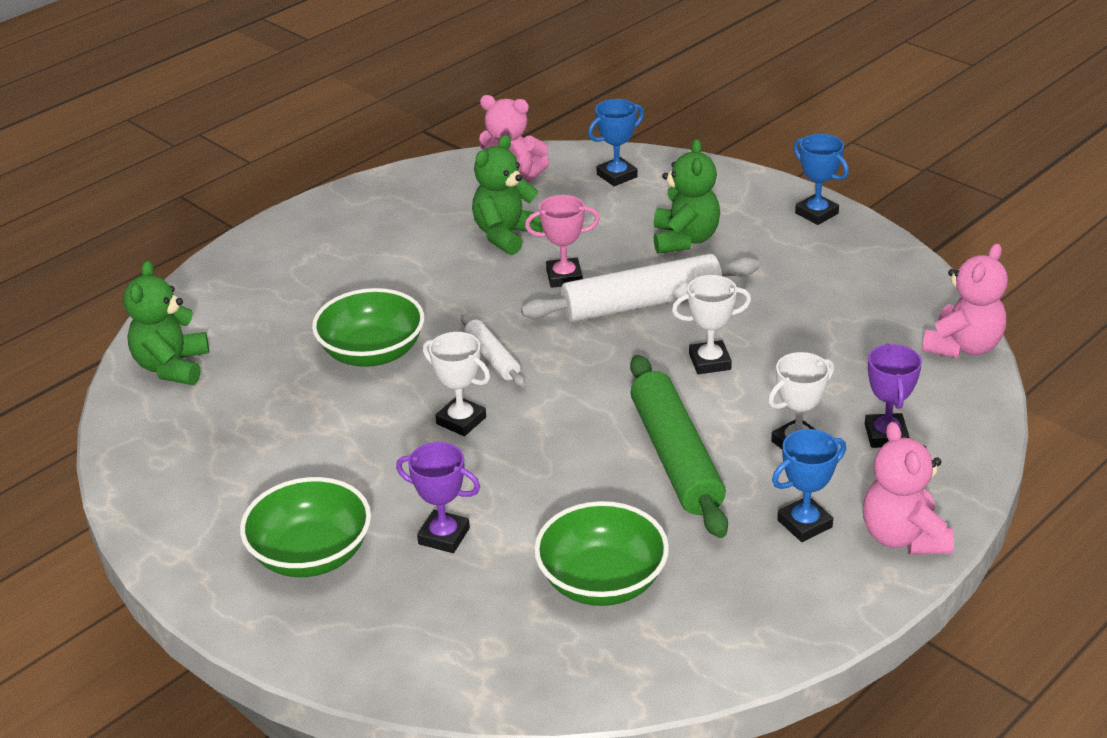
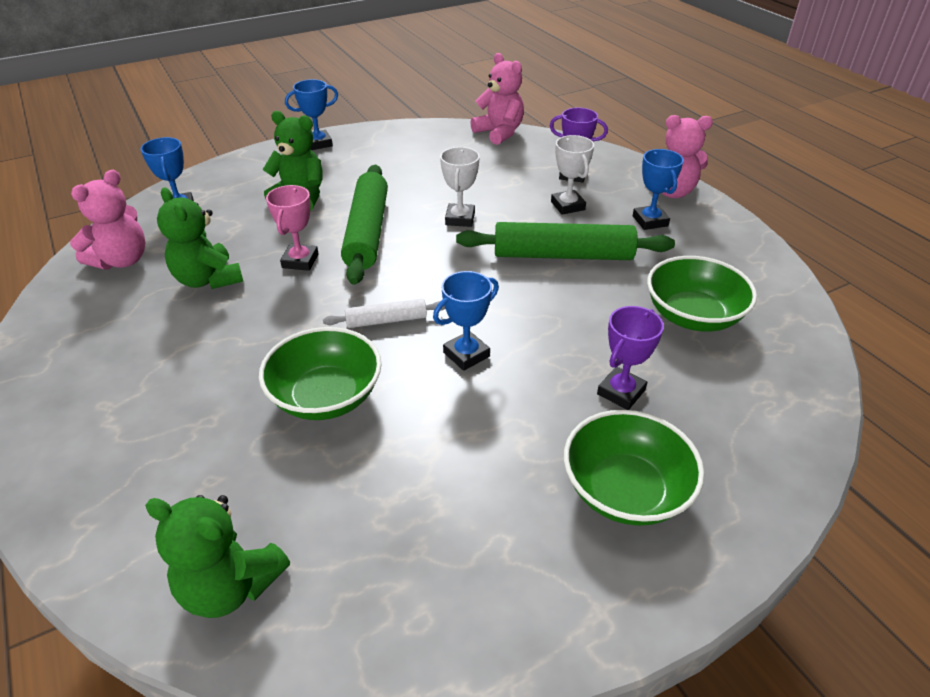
camera: 75 degrees left, 5 degrees up
(461, 421) = (466, 354): white trophy -> blue trophy
(642, 303) = (367, 232): white rolling pin -> green rolling pin

